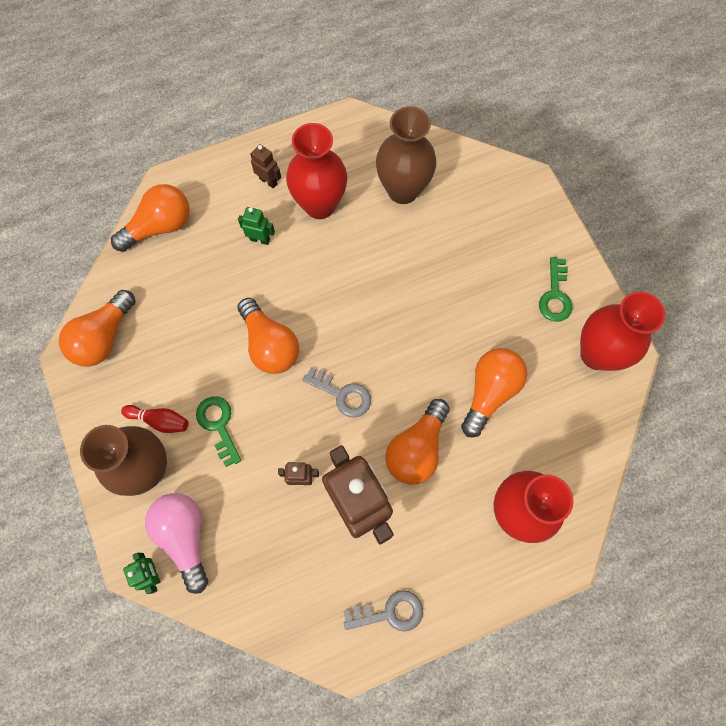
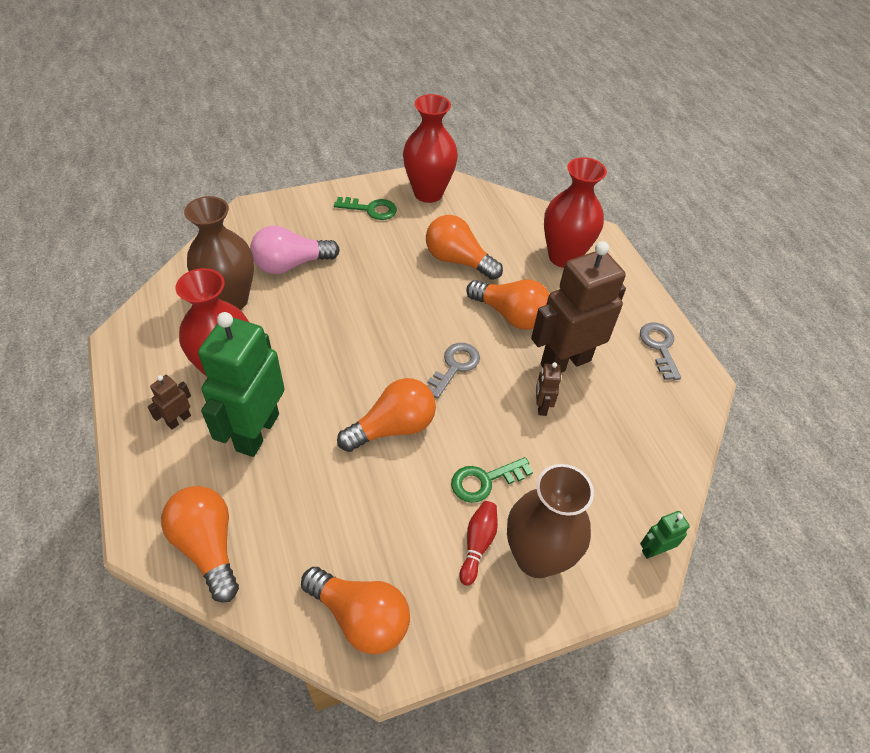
camera: 90 degrees left, 20 degrees down
(185, 536) = (610, 517): pink light bulb -> pink light bulb (291, 264)
(260, 239) = (257, 432): green robot -> green robot, size x2.37

